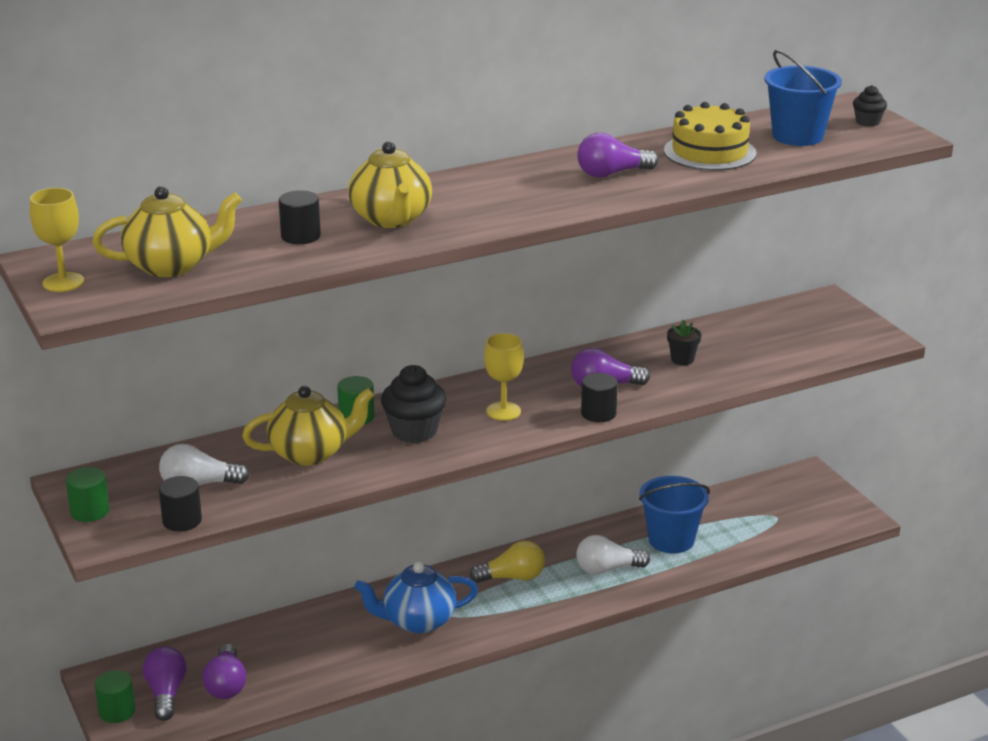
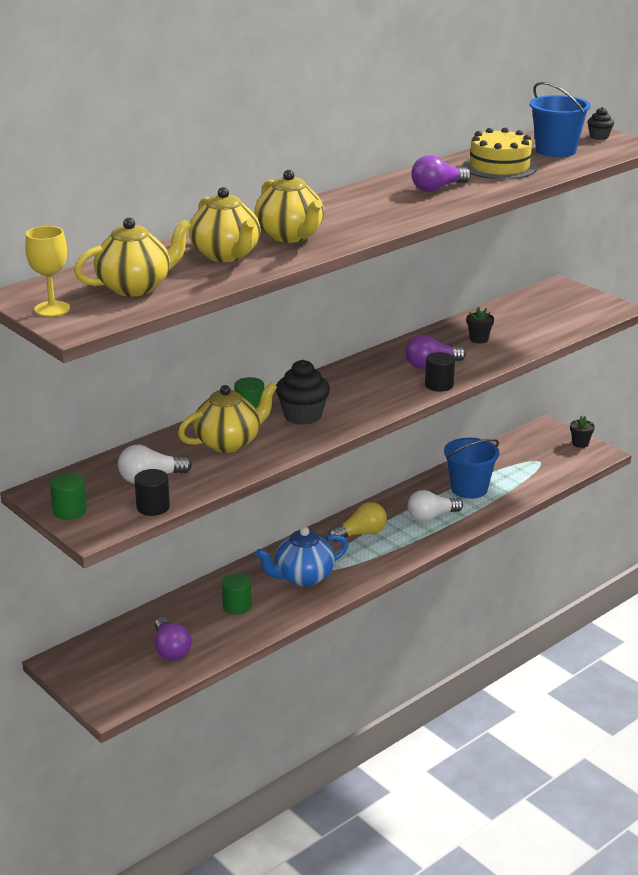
camera: 15 degrees left, 0 degrees up
(117, 711) = (88, 685): green cylinder -> green cylinder (237, 606)
(166, 693) = (123, 664): purple light bulb -> none
(300, 236) = (226, 255): black cylinder -> yellow teapot
(503, 411) = (364, 393): yellow goblet -> none
(841, 501) = (580, 443): none -> black flower pot

